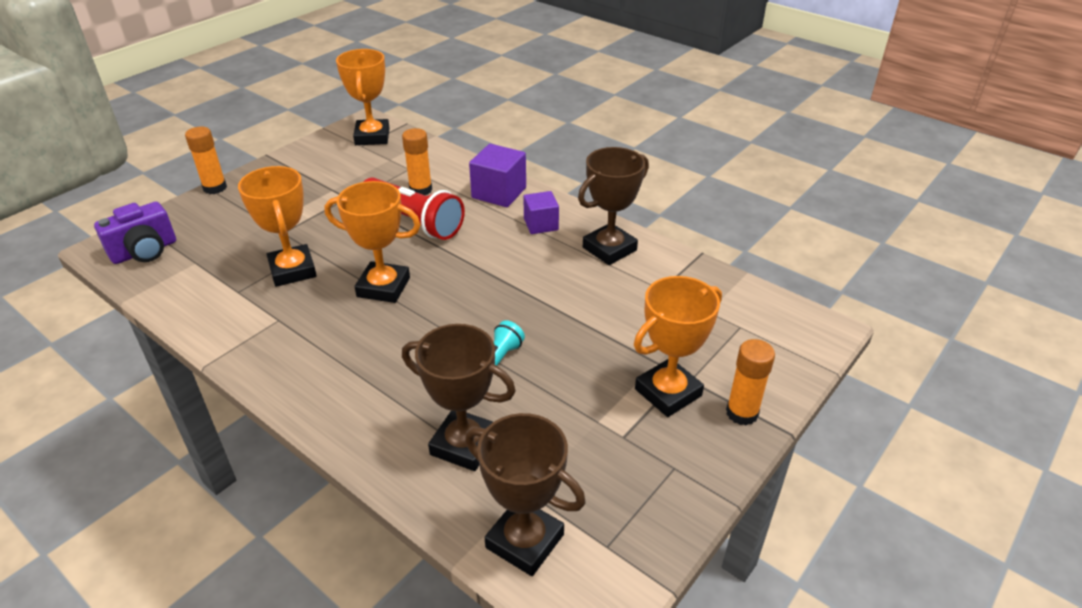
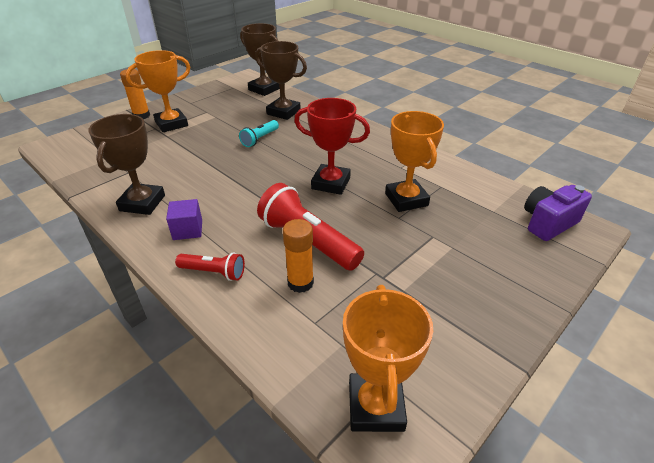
camera: 175 degrees left, 0 degrees up
(215, 188) = (547, 302): orange glue stick -> none
(383, 287) = (331, 183): orange trophy -> red trophy
(499, 193) = (213, 272): purple cube -> red flashlight
(609, 249) = (142, 203): brown trophy -> brown trophy turned 45 degrees counterclockwise

